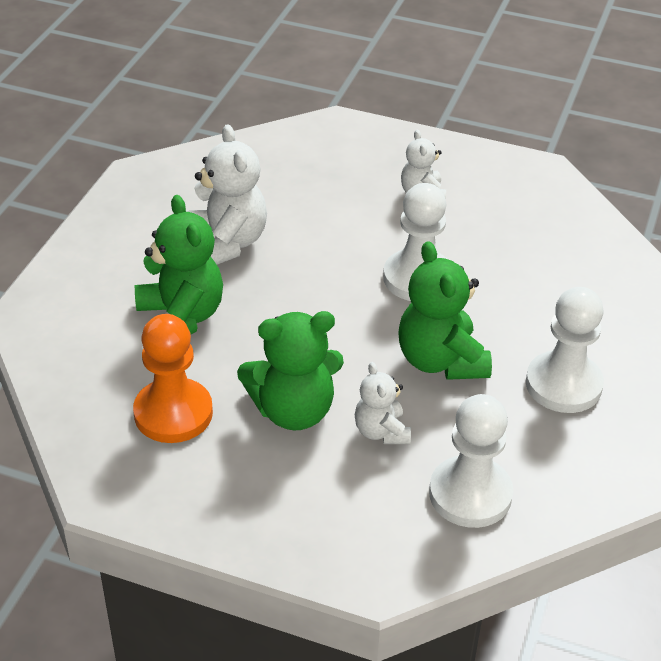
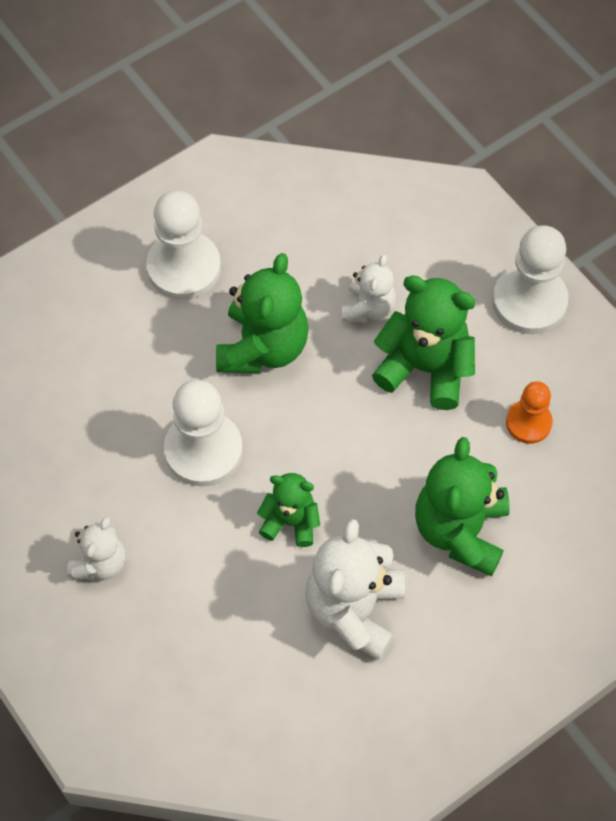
camera: 145 degrees left, 20 degrees up
(173, 413) = (528, 423): orange pawn -> orange pawn, size x0.59
(314, 268) = (290, 521): none -> green teddy bear
(470, 494) = (343, 220): white pawn -> white pawn (529, 301)

